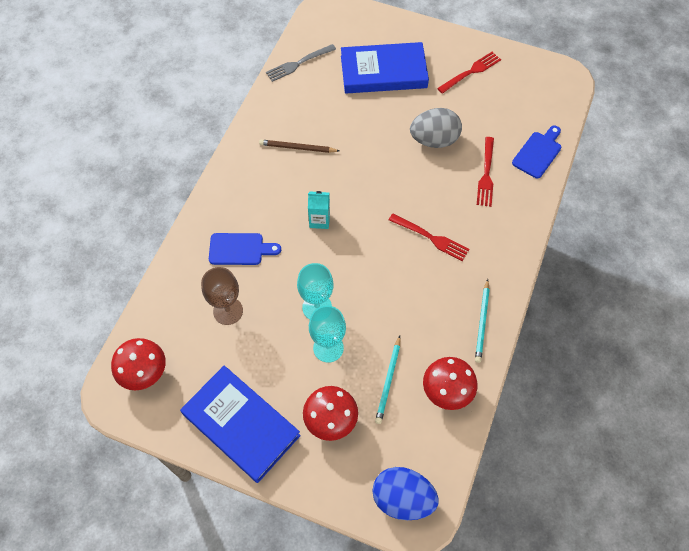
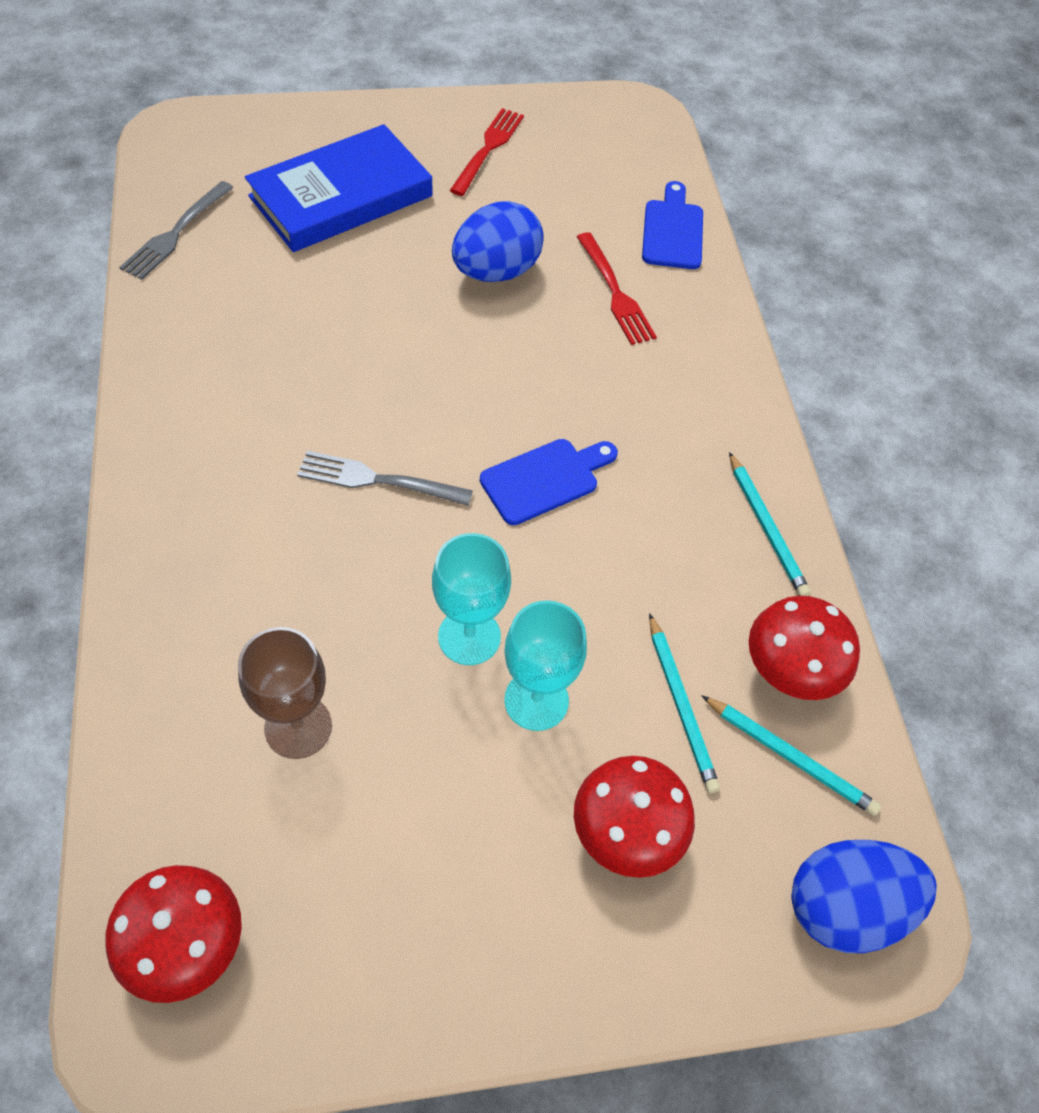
camera: 35 degrees left, 5 degrees down
(240, 249) = (253, 598): blue cutting board -> blue cutting board (544, 479)
(241, 425) = (459, 940): blue book -> none
(297, 148) = (260, 373): brown pencil -> none
(319, 220) = (378, 480): turquoise carton -> grey fork
(422, 427) = (790, 756): none -> turquoise pencil
(431, 238) = (593, 427): red fork -> none
(434, 140) = (496, 271): grey egg -> blue egg

